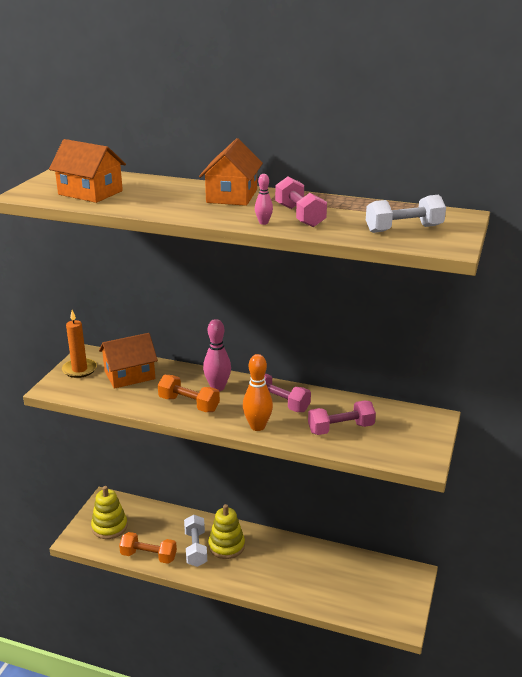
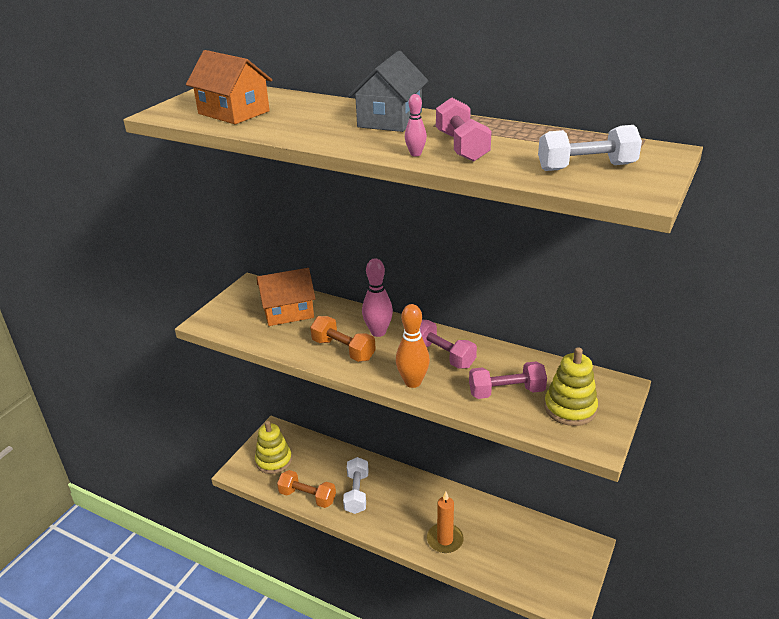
camera: 10 degrees right, 5 degrees up
(79, 370) = (238, 302): orange candle -> orange candle (445, 540)
(226, 546) = (389, 493): yellow stacking toy -> yellow stacking toy (570, 408)
(232, 196) = (390, 119): orange house -> grey house

